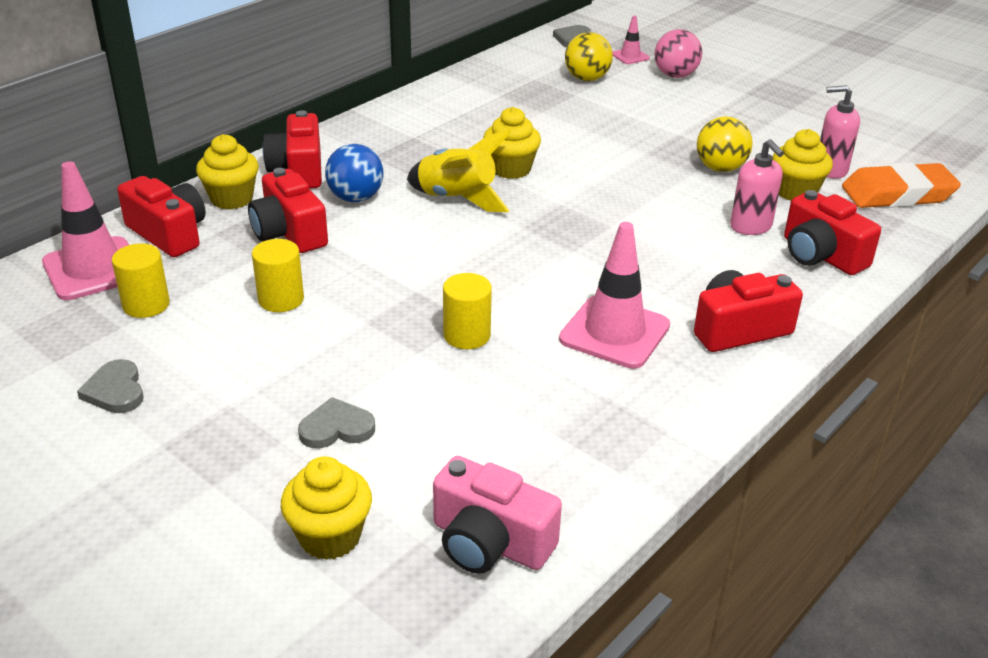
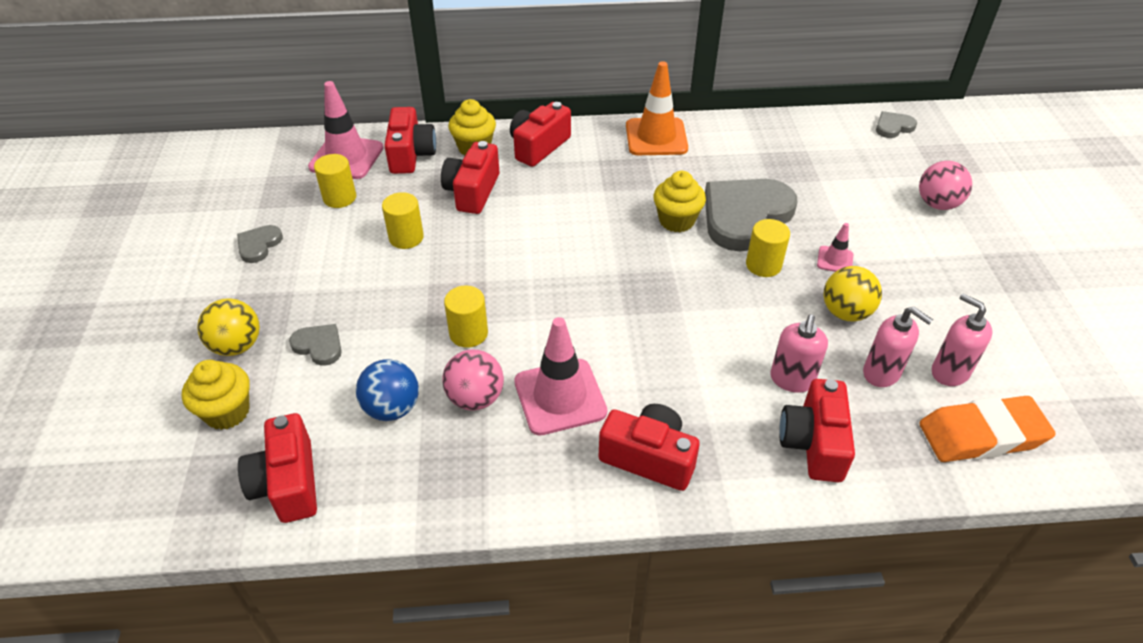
camera: 45 degrees right, 10 degrees up
(355, 198) = (544, 187): blue ball -> blue ball (392, 408)
(398, 119) = (656, 137): none -> orange traffic cone
(457, 199) = (606, 225): yellow rocket -> none
(490, 542) = (288, 483): pink camera -> red camera
(550, 375) = (475, 398): none -> pink ball
(558, 142) = (745, 216): none -> grey heart
(587, 79) = (851, 170): yellow ball -> yellow ball (237, 346)
(621, 167) = (763, 265): none -> yellow cylinder
(630, 56) = (922, 166): pink traffic cone -> pink traffic cone (835, 260)
(795, 192) = (881, 373): yellow cupcake -> pink soap dispenser
(897, 194) = (981, 435): orange eraser -> orange eraser turned 45 degrees counterclockwise

